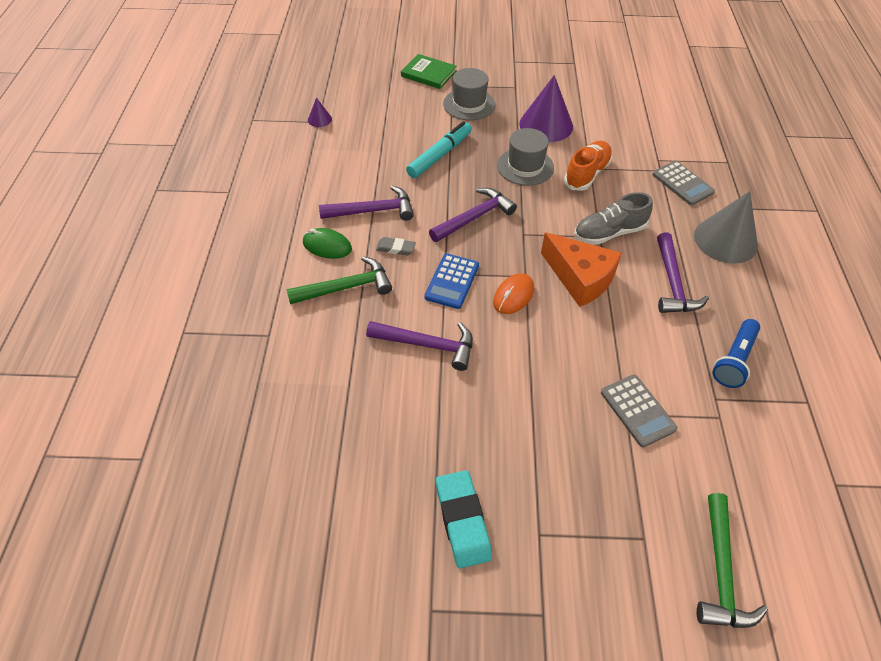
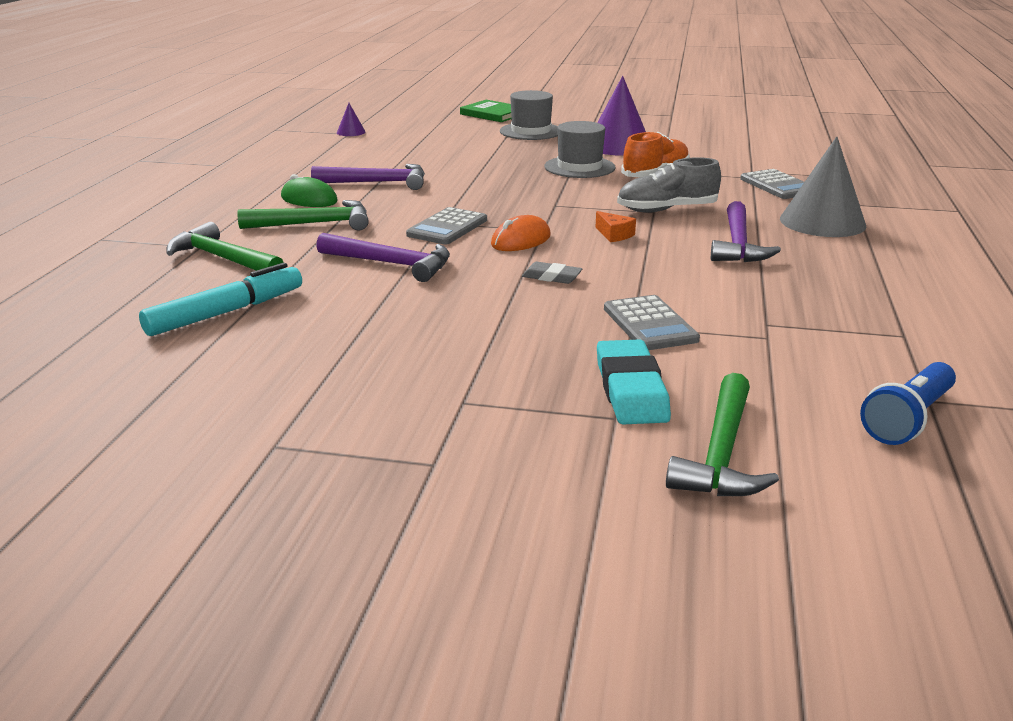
camera: 10 degrees right, 25 degrees down
(295, 353) = (223, 259): none -> green hammer
(395, 248) = (390, 205): grey eraser -> grey eraser (551, 277)
(440, 155) = (478, 156): turquoise marker -> turquoise marker (226, 312)
(452, 281) = (447, 227): blue calculator -> grey calculator
(462, 520) = (362, 383): turquoise eraser -> turquoise eraser (631, 389)
(474, 217) = (499, 192): purple hammer -> none
(580, 278) = (614, 235): orange cheese -> orange cheese, size x0.43
(734, 360) = (803, 299): blue flashlight -> blue flashlight (907, 419)

